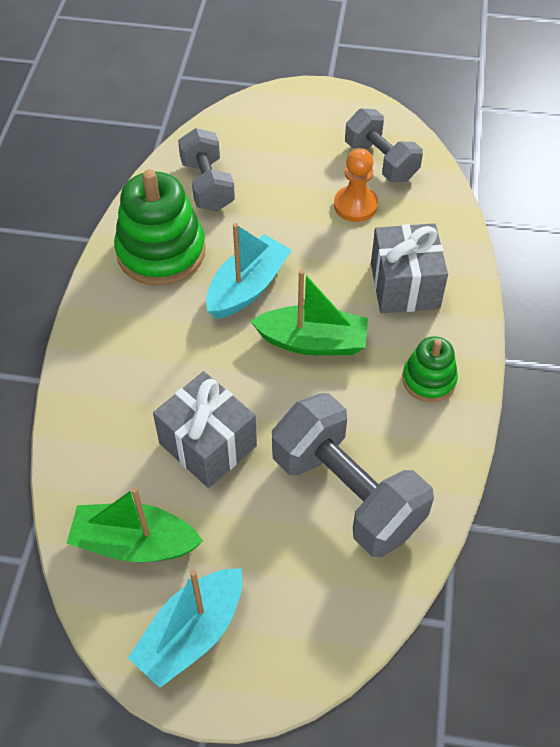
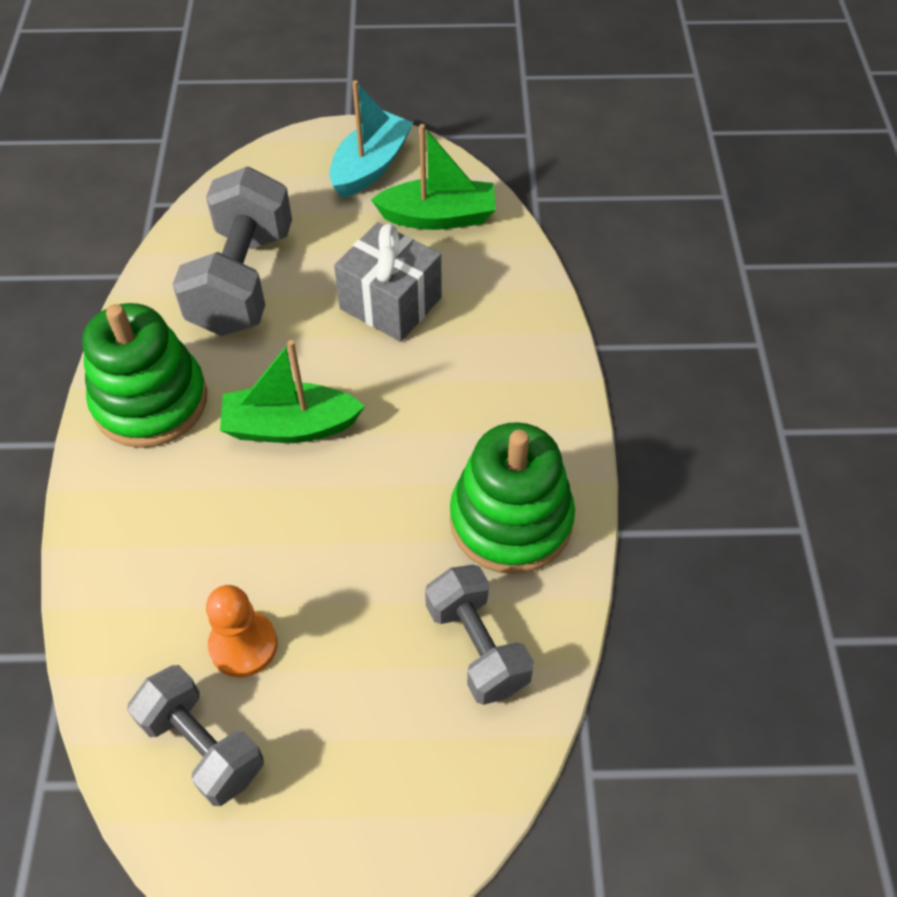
camera: 170 degrees right, 0 degrees up
(247, 287) = (383, 485): turquoise boat -> none
(347, 492) = (242, 281): grey dumbbell -> grey dumbbell turned 60 degrees clockwise
(404, 286) = (173, 519): grey gift -> none
(429, 380) = (150, 401): green stacking toy -> green stacking toy, size x1.80

